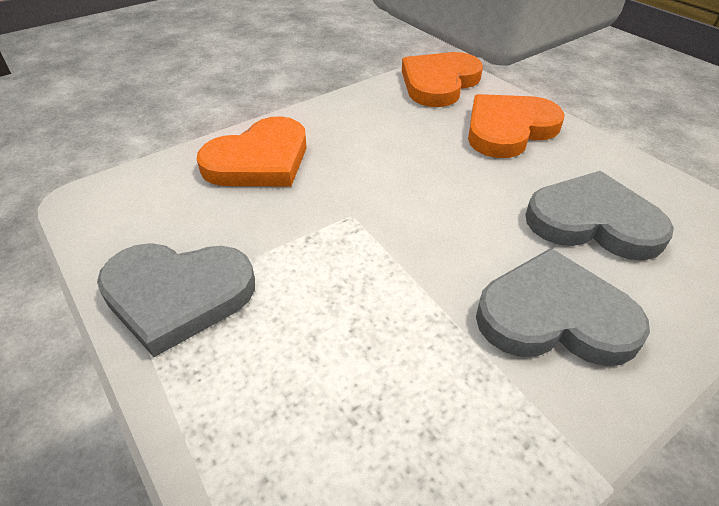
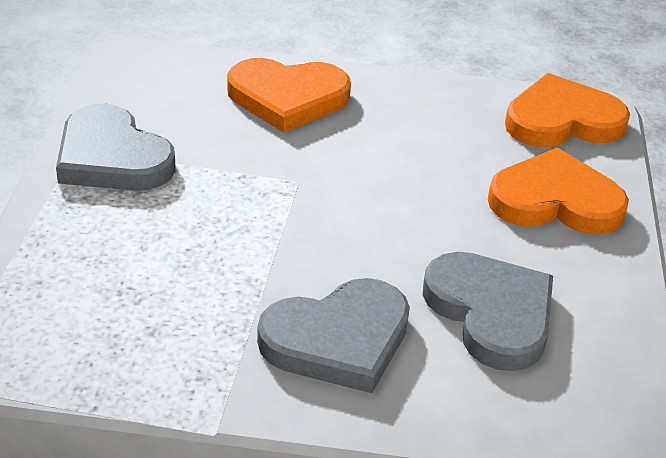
camera: 40 degrees right, 5 degrees down
(554, 316) = (338, 340): grey heart -> grey heart turned 105 degrees clockwise

